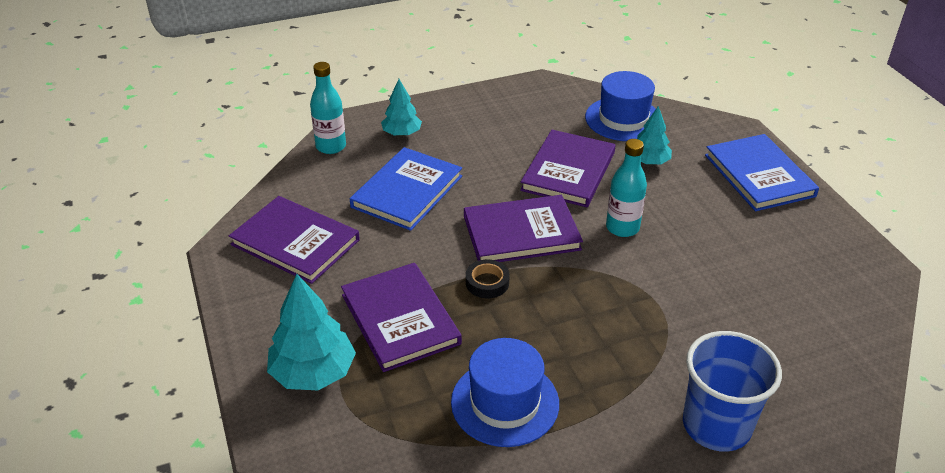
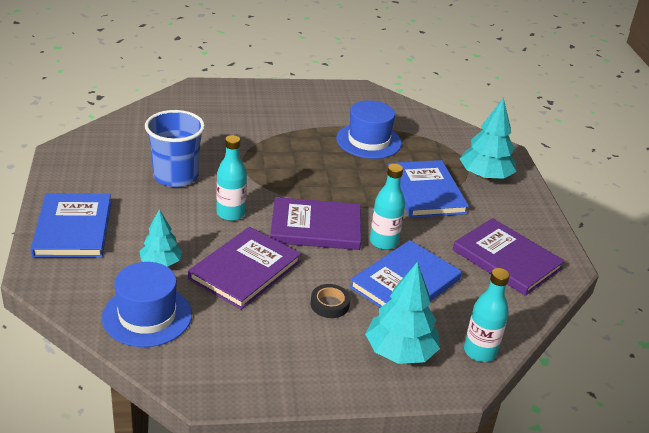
camera: 170 degrees left, 5 degrees down
(400, 319) = (425, 192): purple book -> blue book
(402, 133) = (400, 352): turquoise tree -> turquoise tree, size x1.61
(439, 232) = (383, 242): none -> turquoise bottle
(487, 282) = (357, 200): black tape -> black tape (329, 304)
(716, 425) = (254, 110): blue cup -> blue cup (176, 176)

